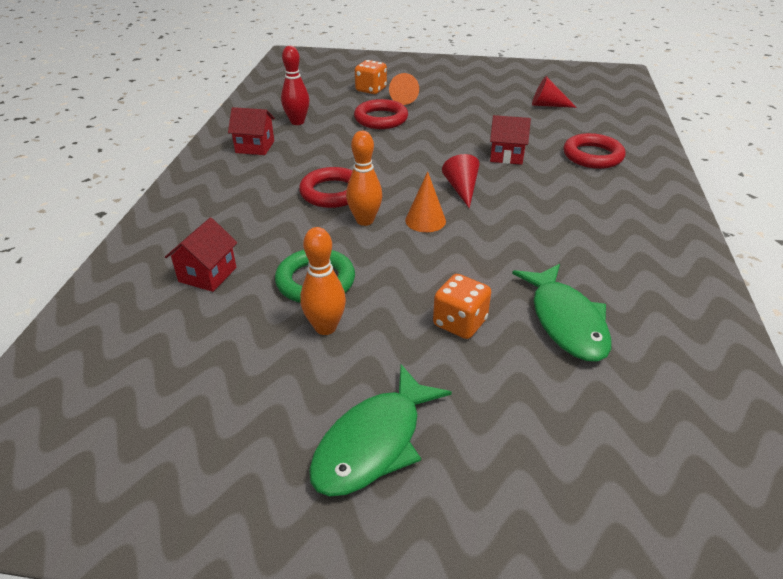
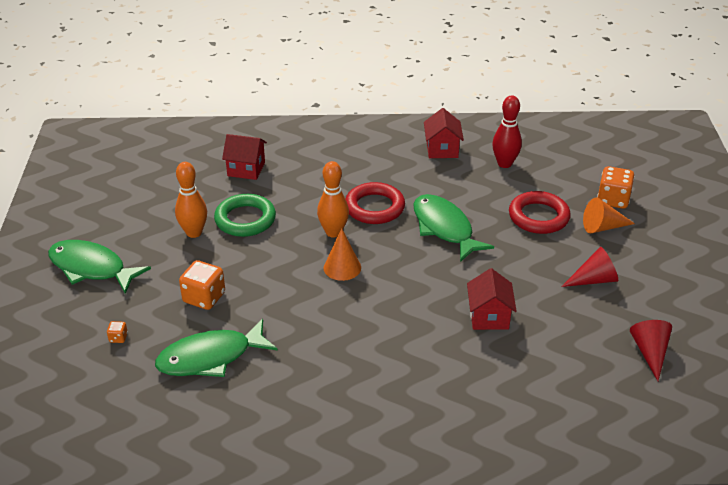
camera: 80 degrees right, 0 degrees up
(381, 160) = (444, 228): none -> green fish
(462, 189) = (405, 287): red cone -> red cone (593, 280)
(532, 408) = (118, 338): none -> orange dice
(592, 156) = (517, 390): red ring -> none

